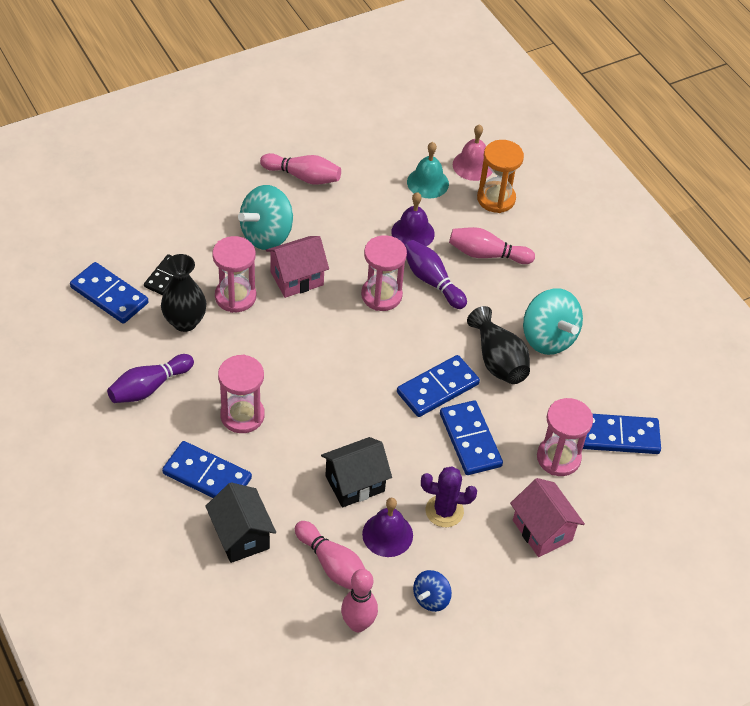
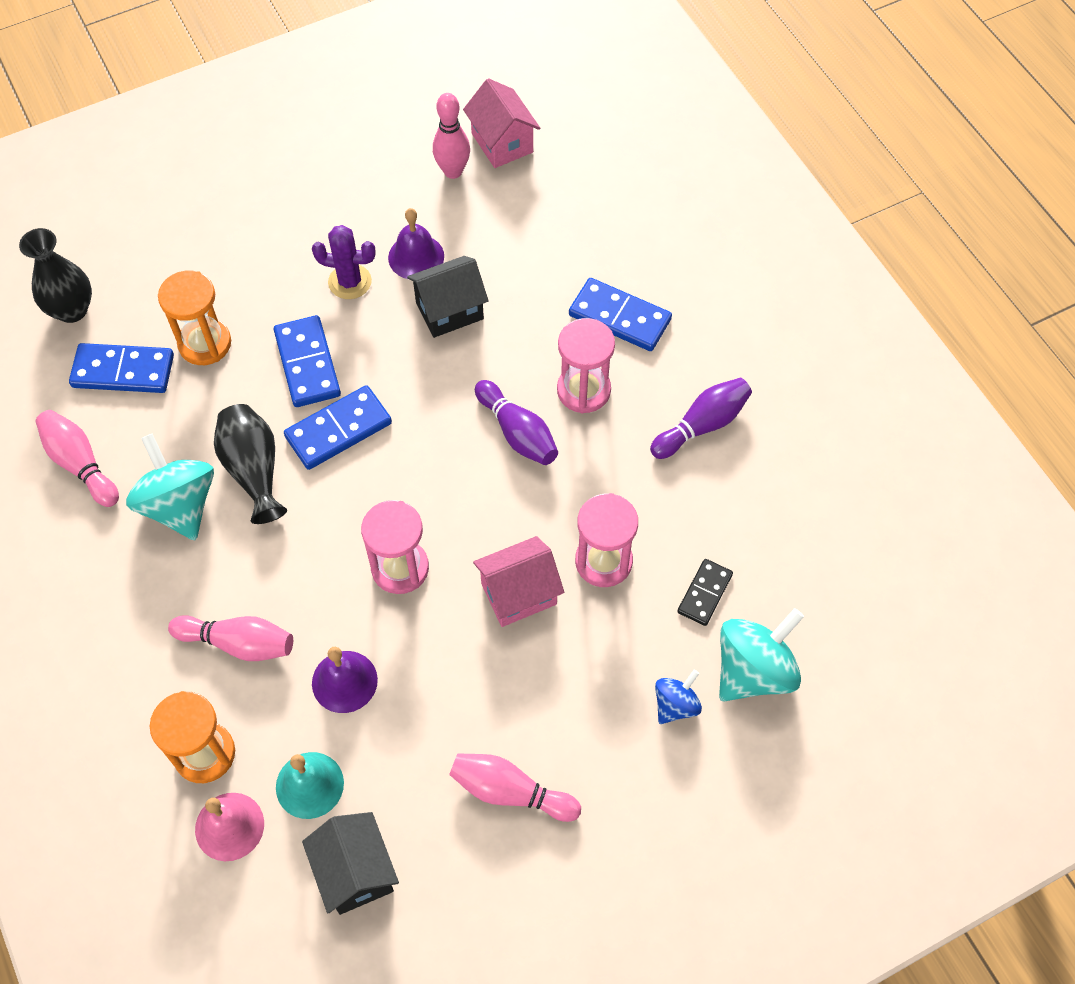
camera: 175 degrees left, 10 degrees up
(109, 295) = (777, 559): blue domino -> none
(185, 322) = (668, 520): black vase -> black vase (72, 310)
(241, 536) = (576, 253): black house -> black house (355, 872)
(267, 235) = (564, 671): turquoise spinning top -> turquoise spinning top (753, 670)
(333, 565) = (476, 225): pink bowling pin -> pink bowling pin (80, 464)
(431, 598) = (375, 195): blue spinning top -> blue spinning top (675, 705)
(432, 281) = (326, 594): purple bowling pin -> purple bowling pin (517, 432)
(542, 530) = (243, 262): pink house -> pink house (502, 143)
(558, 458) = (205, 343): pink hourglass -> orange hourglass

